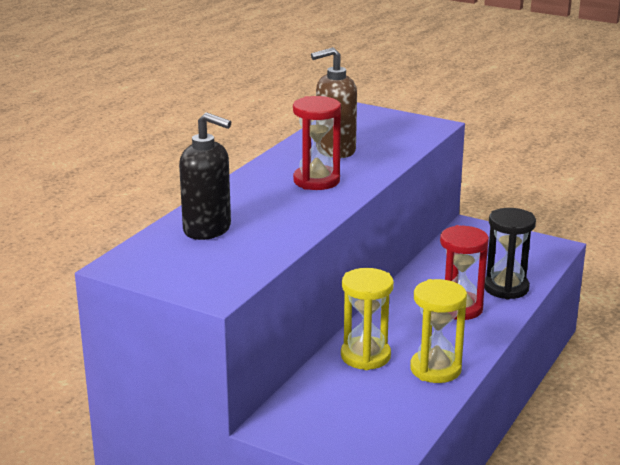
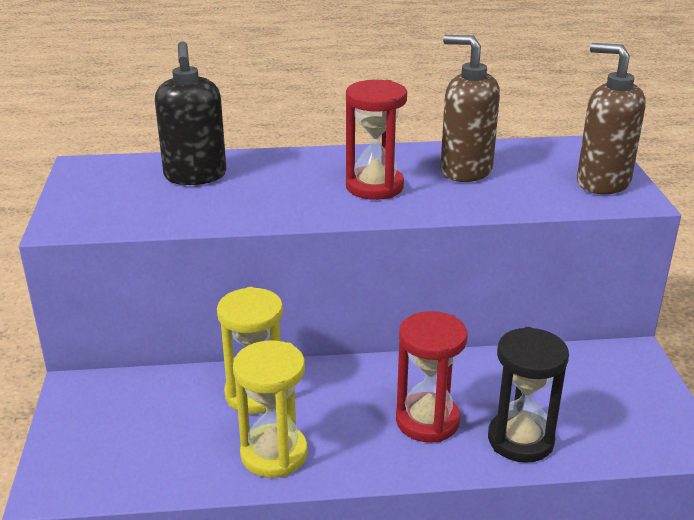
camera: 55 degrees right, 5 degrees up
(405, 125) = (602, 183): none -> brown soap dispenser

